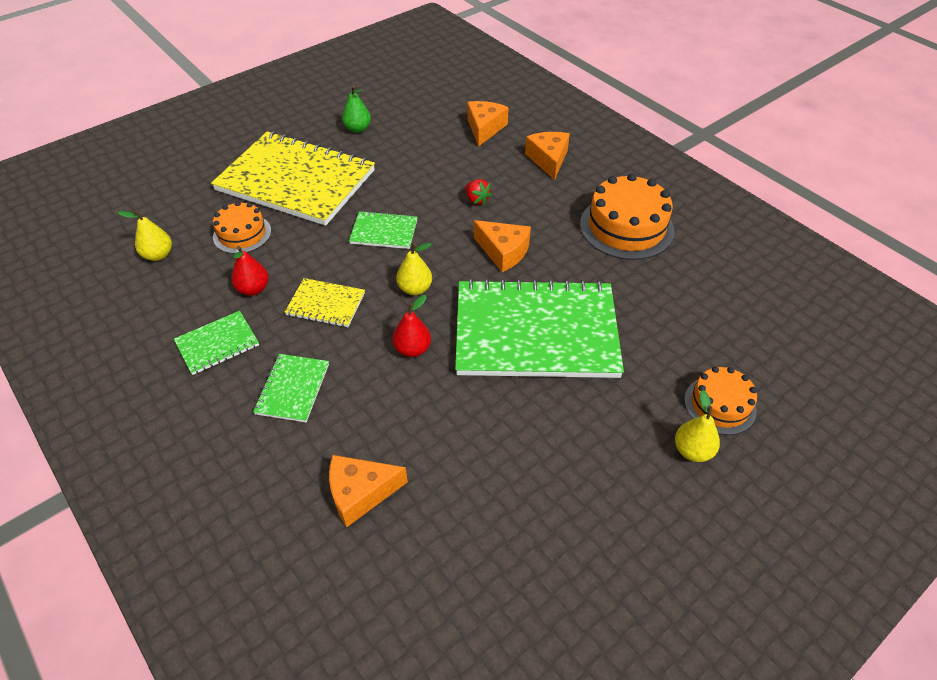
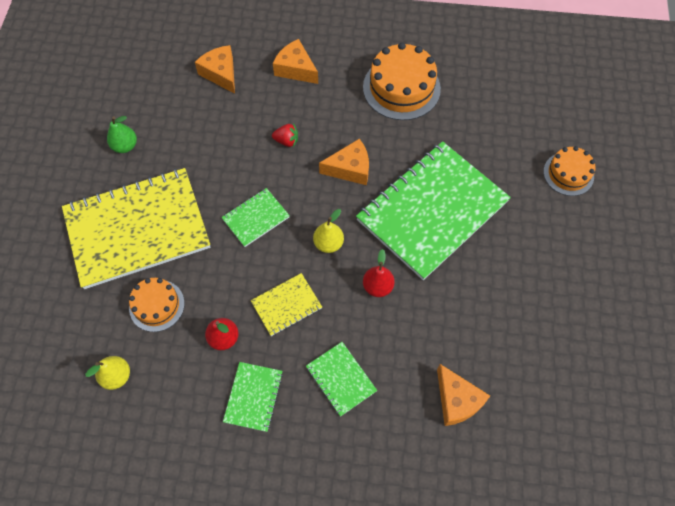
camera: 45 degrees left, 15 degrees up
(360, 493) = (457, 400): orange cheese -> orange cheese turned 60 degrees counterclockwise
(692, 450) = (583, 214): yellow pear -> none

